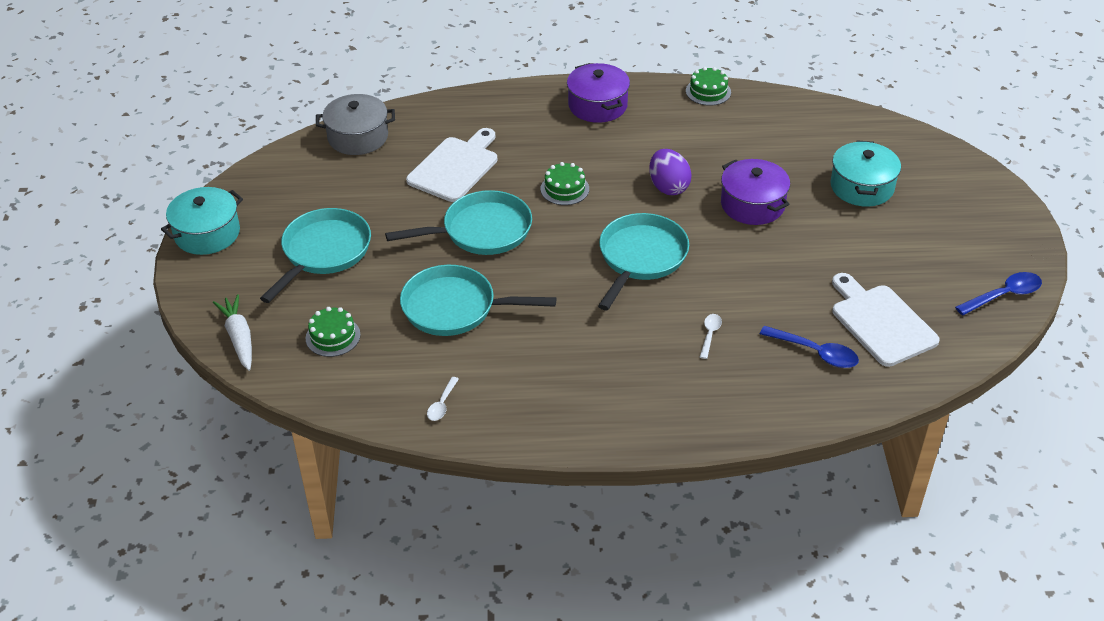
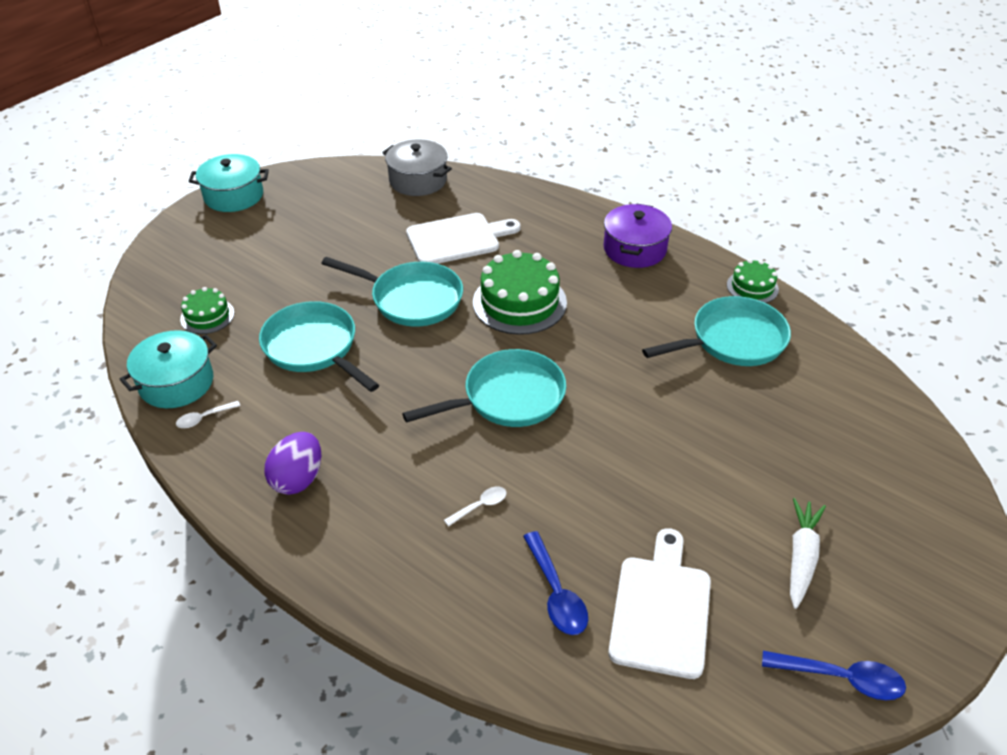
camera: 40 degrees right, 0 degrees up
(239, 337) = (153, 279): white carrot -> white carrot (801, 556)
(323, 252) = (284, 251): turquoise pan -> turquoise pan (733, 340)
(564, 189) = (519, 302): green cake -> green cake, size x1.81
(668, 187) = (610, 350): purple egg -> purple egg (298, 479)
(752, 204) = (670, 411): purple pot -> none
(862, 187) = (806, 459): turquoise pot -> turquoise pot (176, 383)

